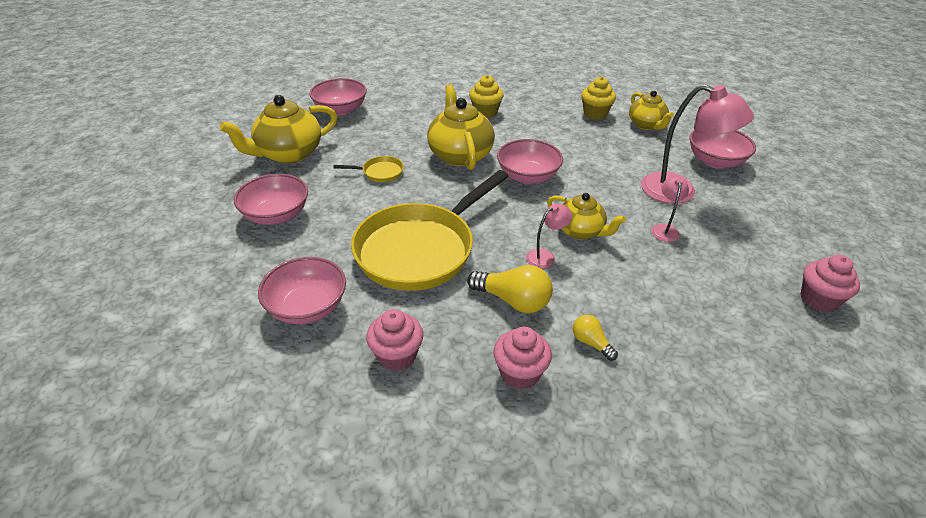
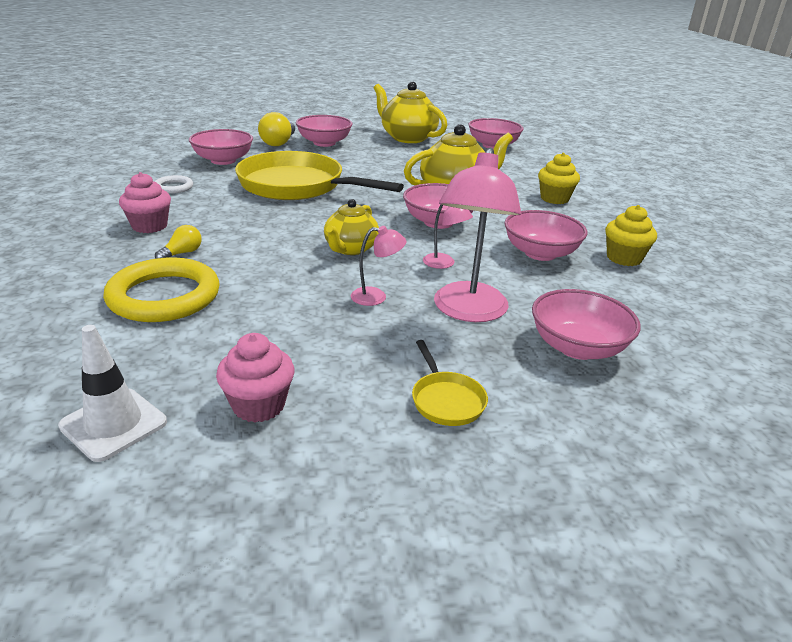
camera: 75 degrees right, 10 degrees down
(380, 172) = (401, 166): yellow pan -> yellow pan (446, 400)
(397, 355) = (173, 187): pink cupcake -> white ring
(513, 300) = (236, 221): yellow light bulb -> yellow light bulb (279, 142)
(545, 256) = (303, 233): pink lamp -> pink lamp (444, 264)
(588, 143) = (540, 253): none -> pink bowl
(646, 125) = (633, 294): yellow teapot -> none
(681, 353) = (164, 296): none -> yellow ring
(866, 373) = (113, 424): none -> white traffic cone

